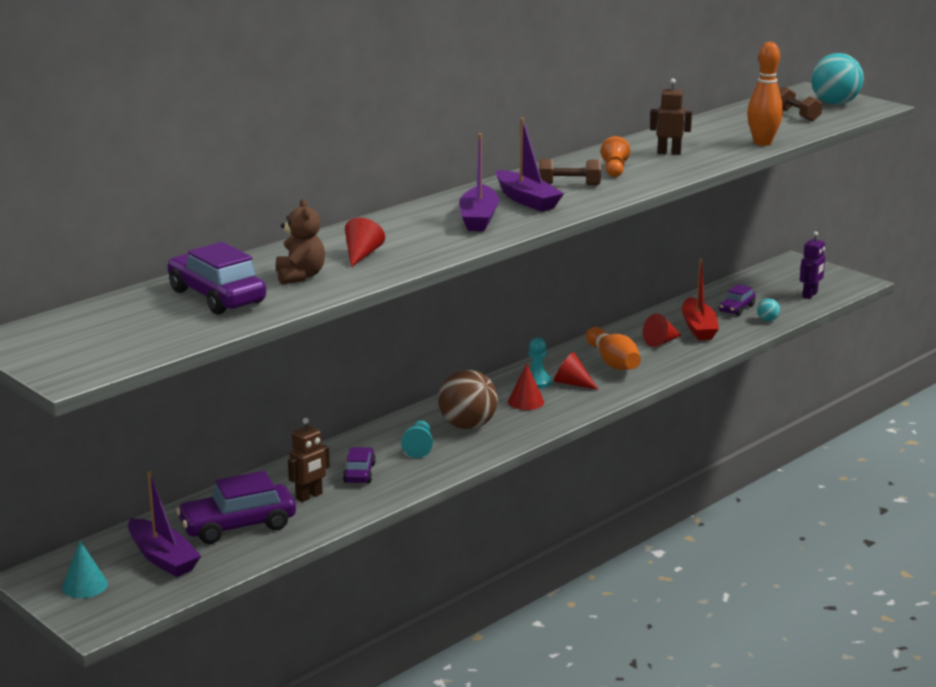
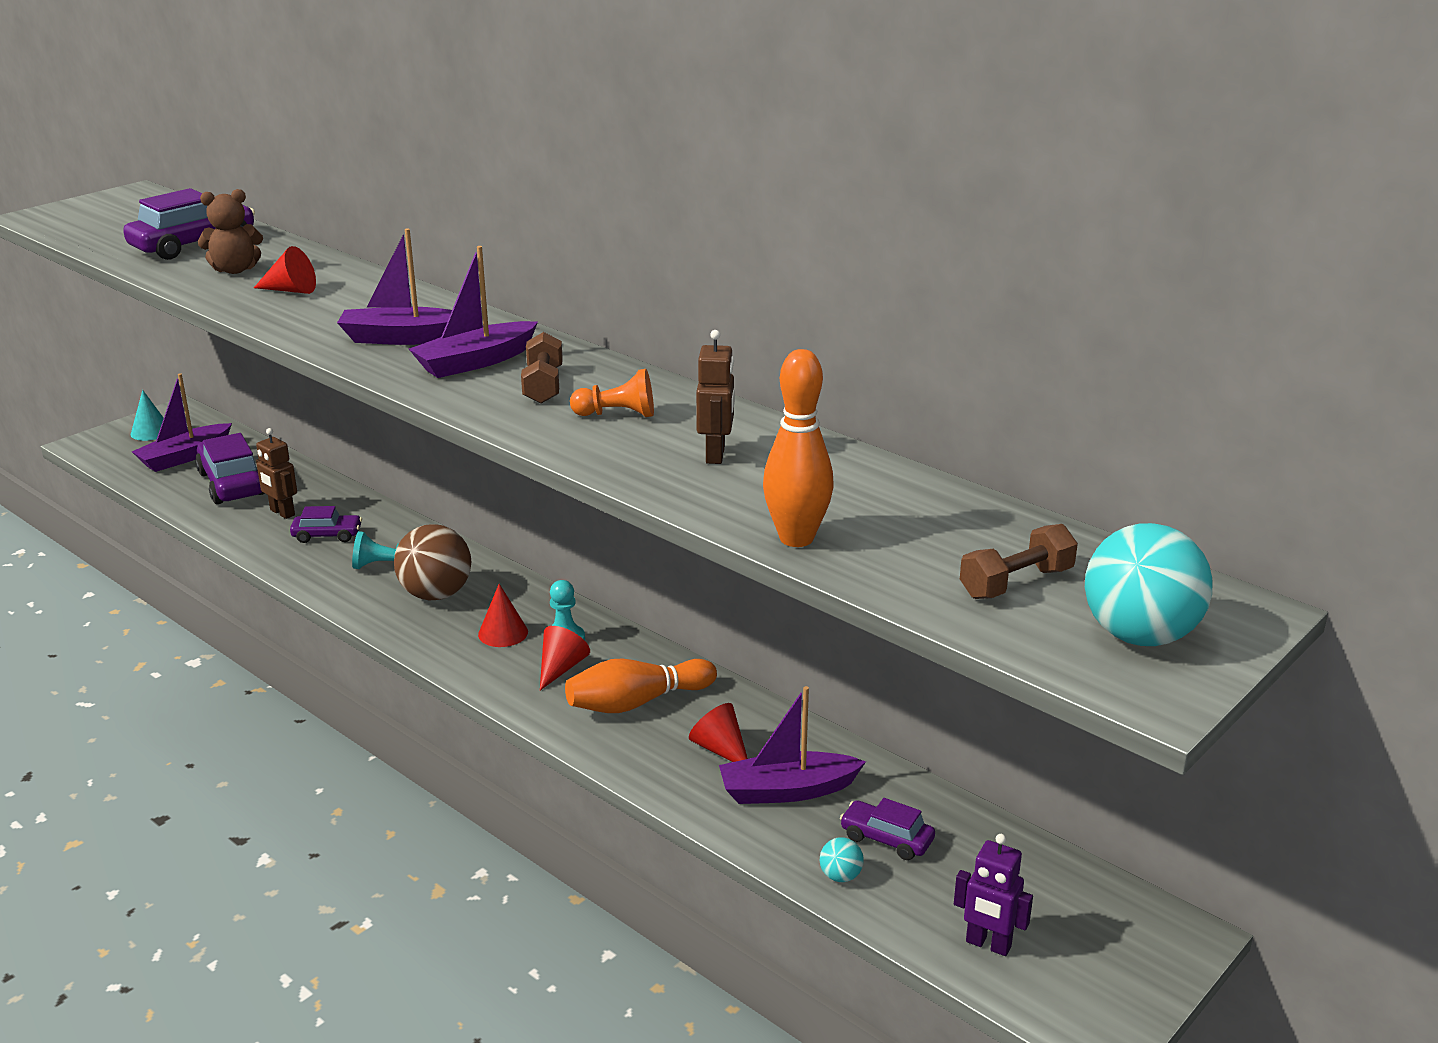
camera: 85 degrees right, 5 degrees up
(698, 328) = (787, 790): red boat -> purple boat

